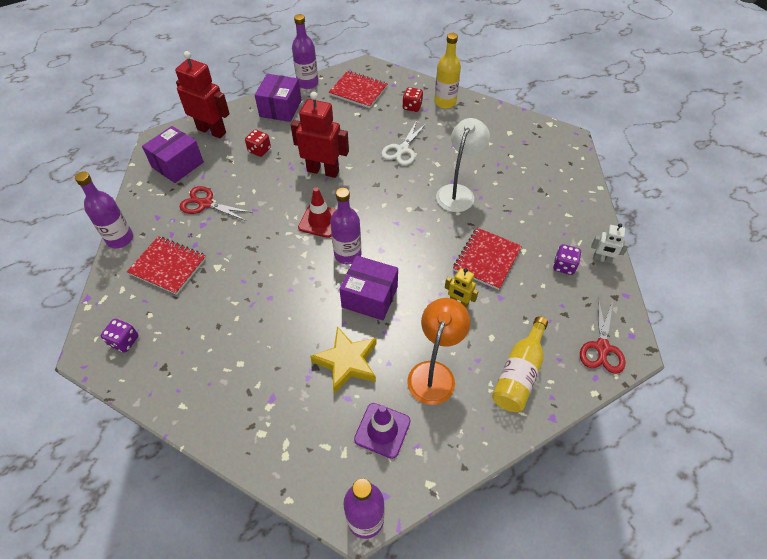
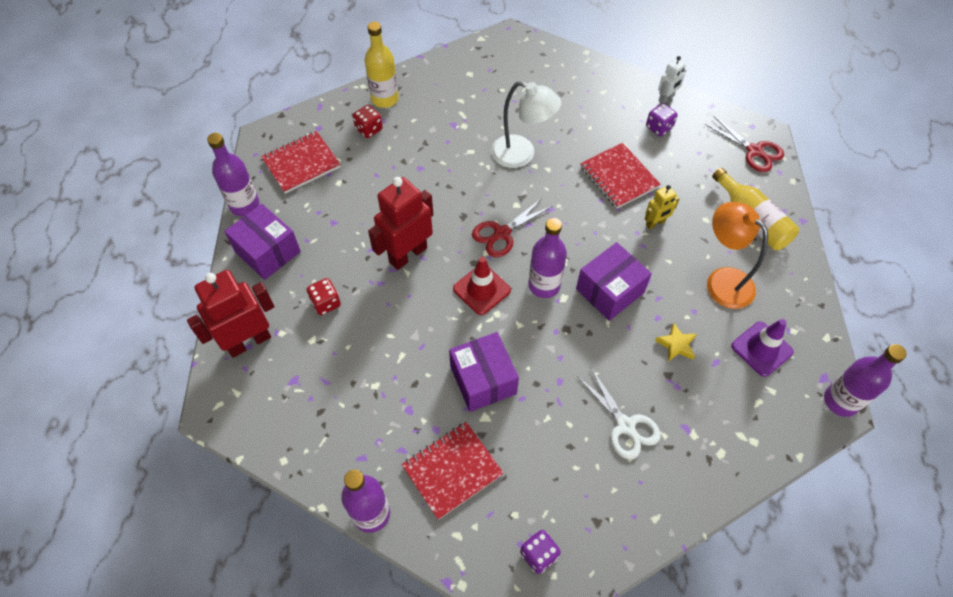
camera: 60 degrees left, 5 degrees up
(177, 165) = (283, 403): purple box -> purple box (483, 380)
(205, 204) = (376, 394): red scissors -> red scissors (502, 233)
(347, 362) = (676, 345): yellow star -> yellow star, size x0.56
(402, 150) = (428, 169): white scissors -> white scissors (625, 425)
(458, 192) = (521, 155): white lamp -> white lamp turned 150 degrees clockwise

